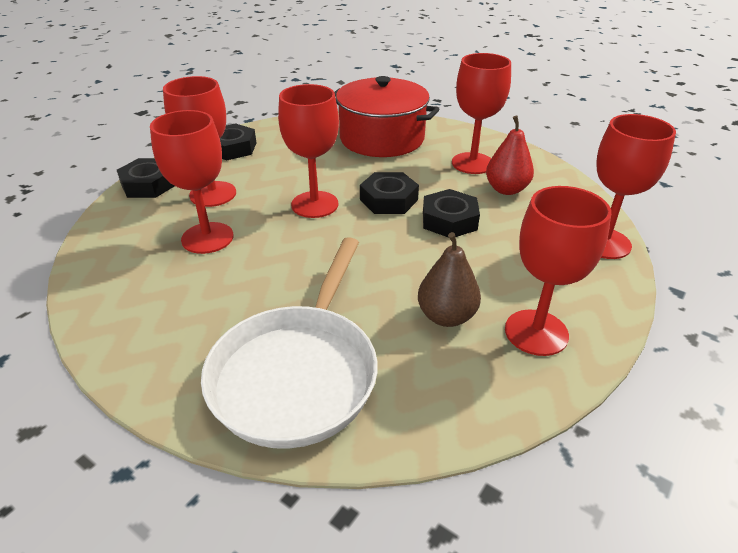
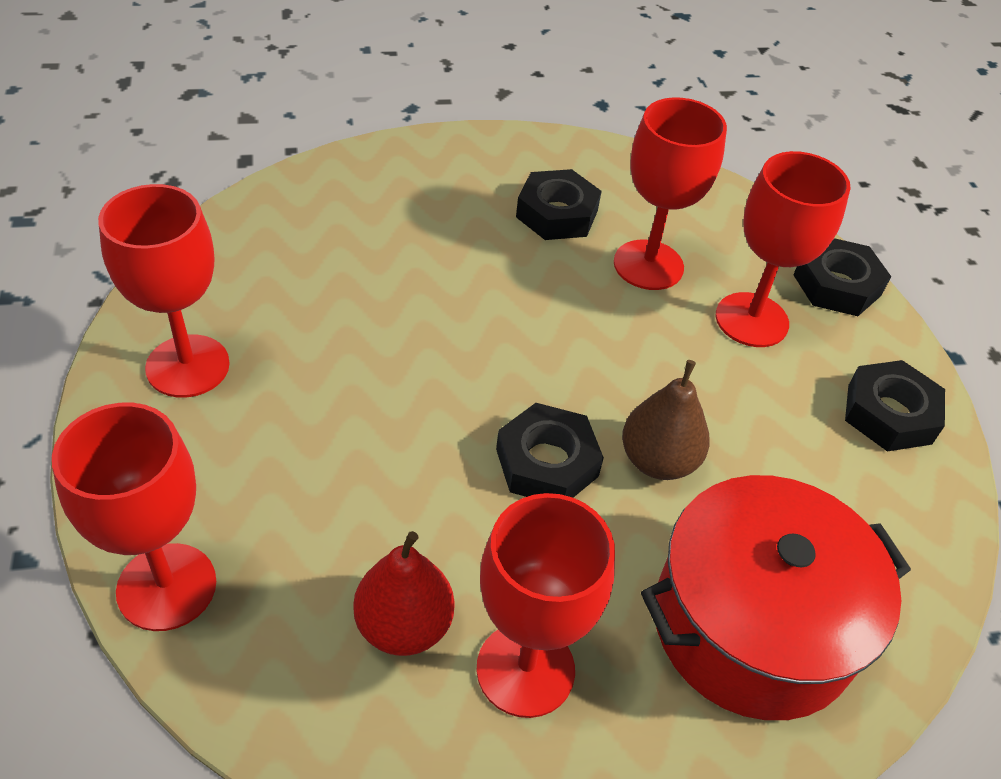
camera: 130 degrees right, 10 degrees up
(297, 373) = (376, 206): white pan -> none
(314, 204) = (621, 386): red goblet -> none
(446, 316) = (298, 328): brown pear -> brown pear (658, 461)
(449, 220) = (425, 479): black nut -> black nut (557, 214)

